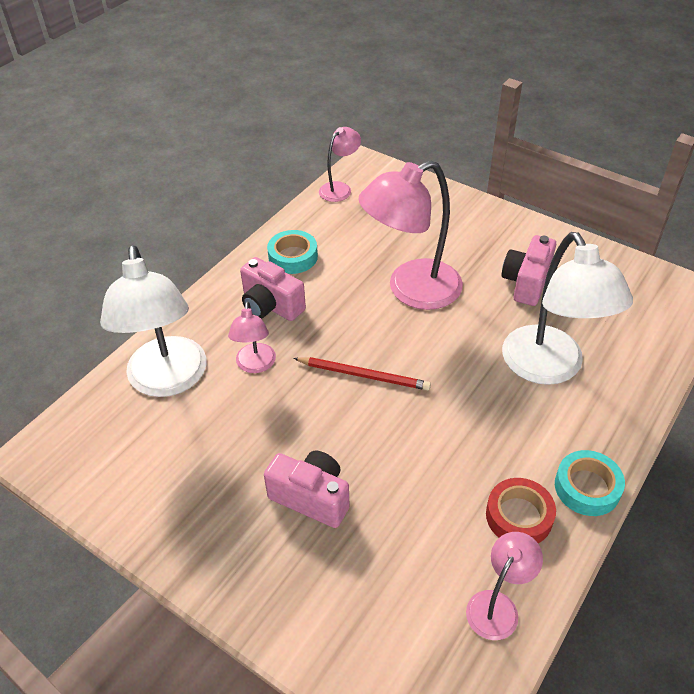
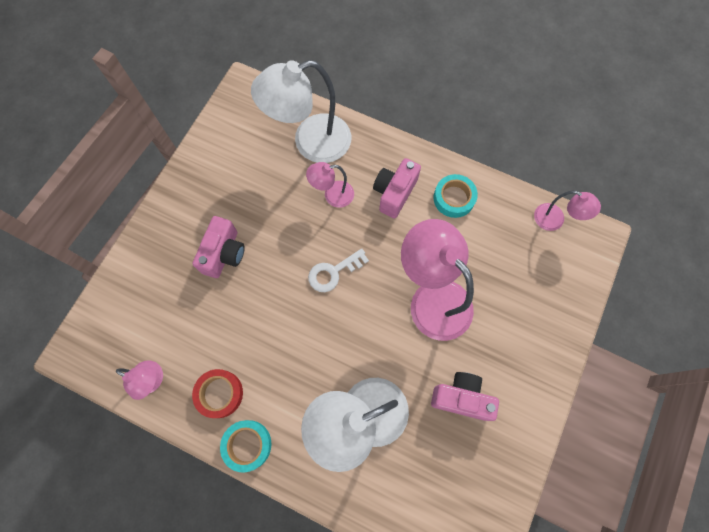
camera: 80 degrees right, 25 degrees up
(364, 375) = (333, 272): red pencil -> white key

